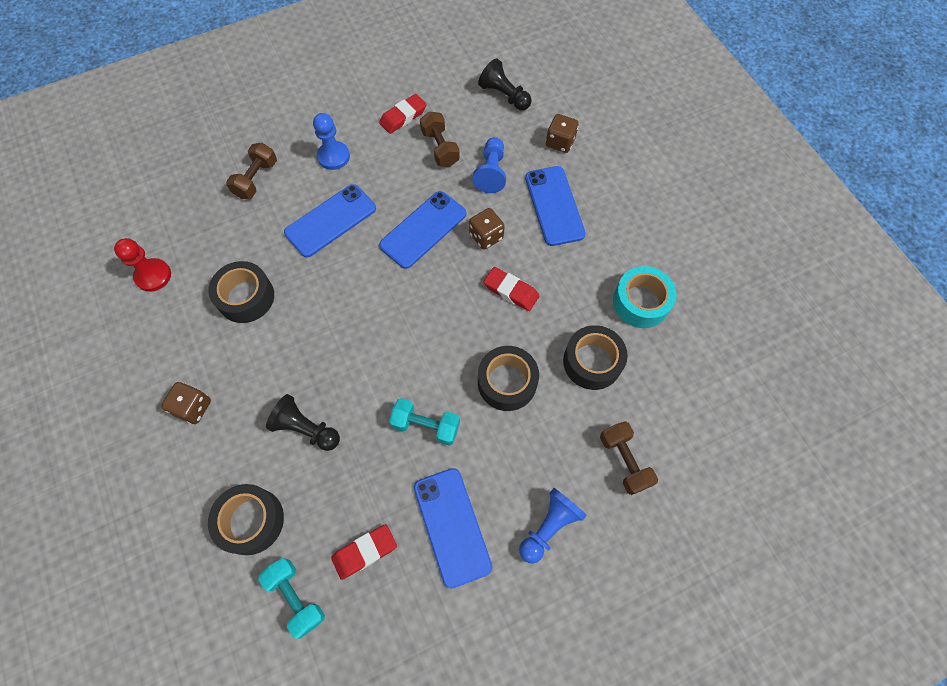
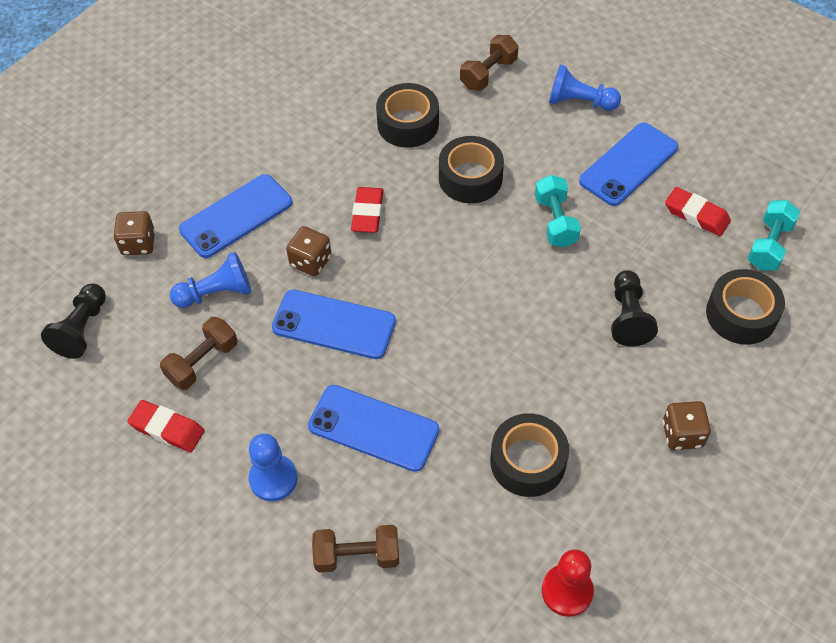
camera: 115 degrees left, 10 degrees down
(641, 302) = (320, 109): turquoise tape -> none

